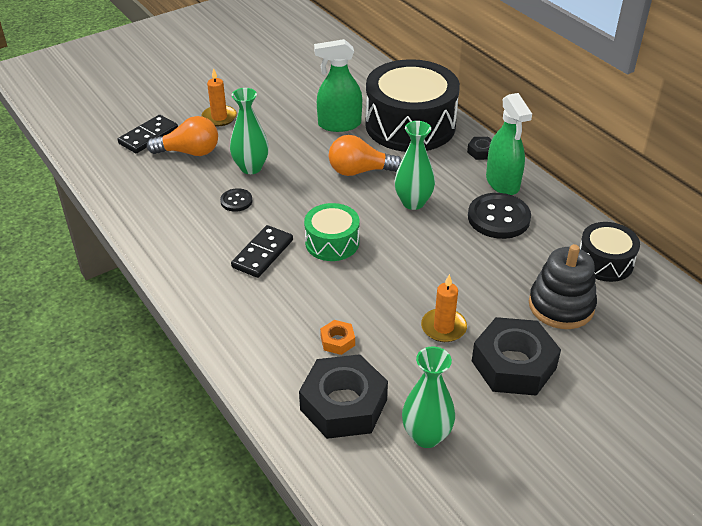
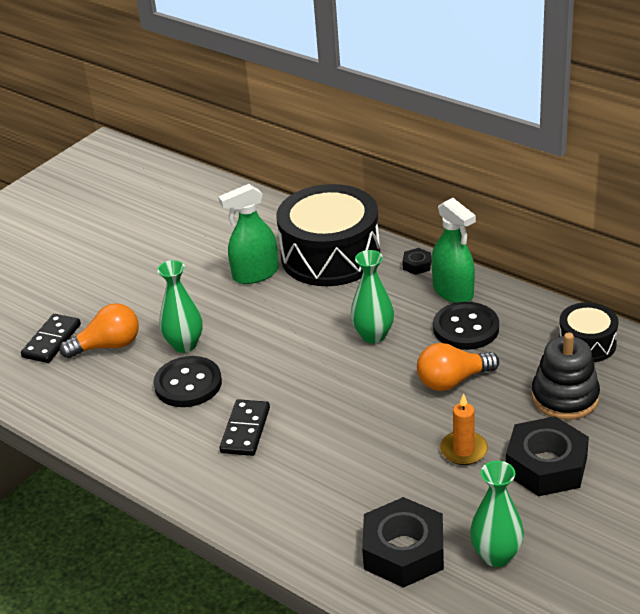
camera: 15 degrees left, 5 degrees down
(219, 117) = (120, 300): orange candle -> none
(236, 201) = (188, 384): black button -> black button, size x1.91
(332, 242) = (311, 399): green drum -> none
(337, 341) = (367, 493): orange nut -> none
(359, 171) = (302, 318): orange light bulb -> orange light bulb (453, 381)

